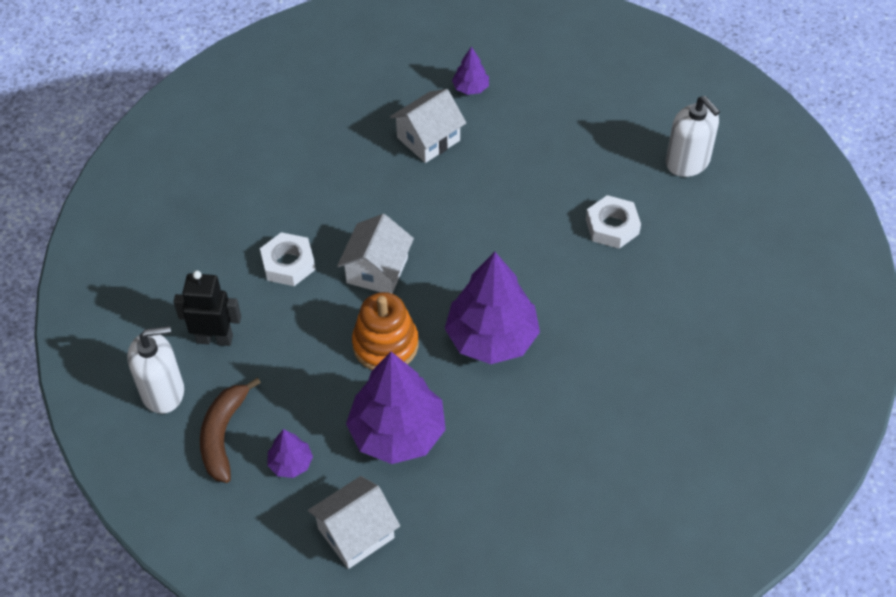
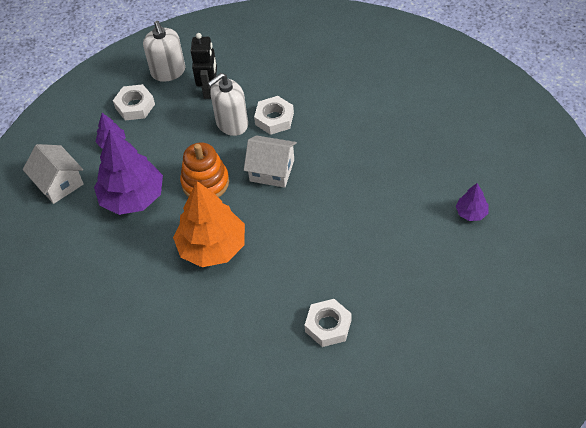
camera: 90 degrees right, 0 degrees up
(223, 435) = (135, 106): brown banana -> white nut
(428, 139) = (408, 189): white house -> none
(491, 338) = (212, 246): purple tree -> orange tree
(687, 162) = (411, 387): white soap dispenser -> white soap dispenser (232, 124)

